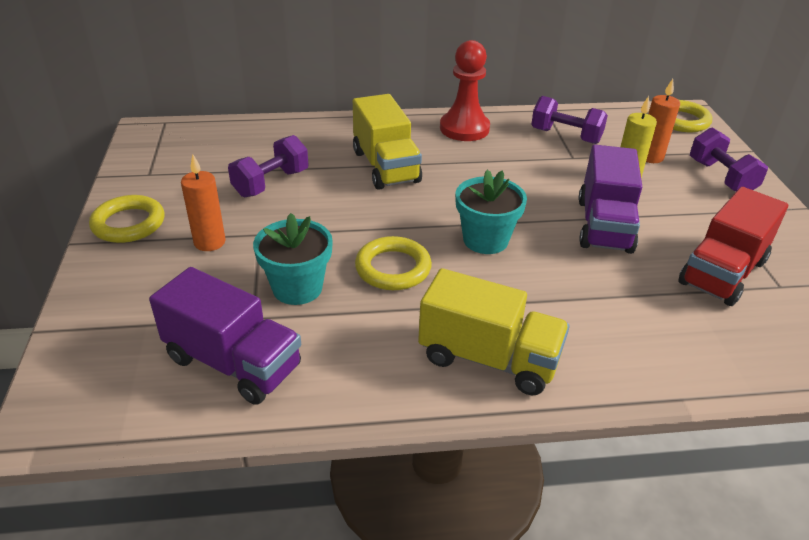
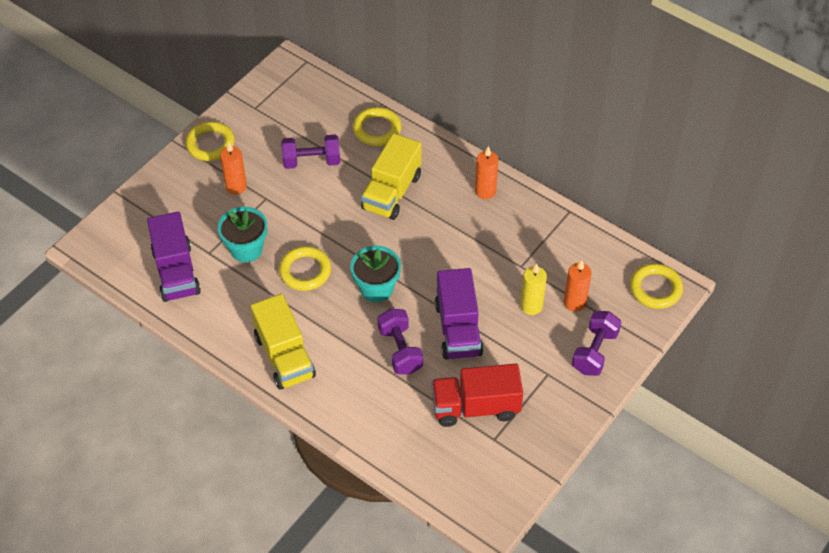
camera: 45 degrees right, 15 degrees up
(305, 134) = (377, 129): none -> yellow ring
(464, 128) = (485, 191): red pawn -> orange candle
(566, 136) = (545, 245): purple dumbbell -> purple dumbbell (400, 350)
(604, 225) = (458, 329): purple truck -> purple truck turned 60 degrees counterclockwise

